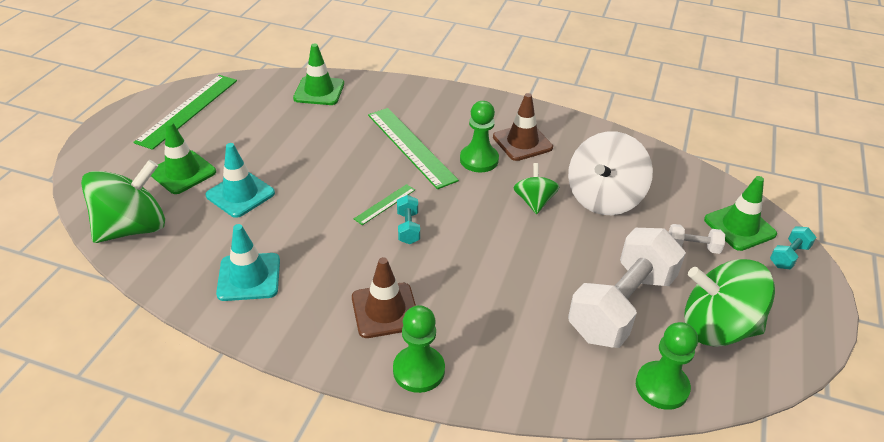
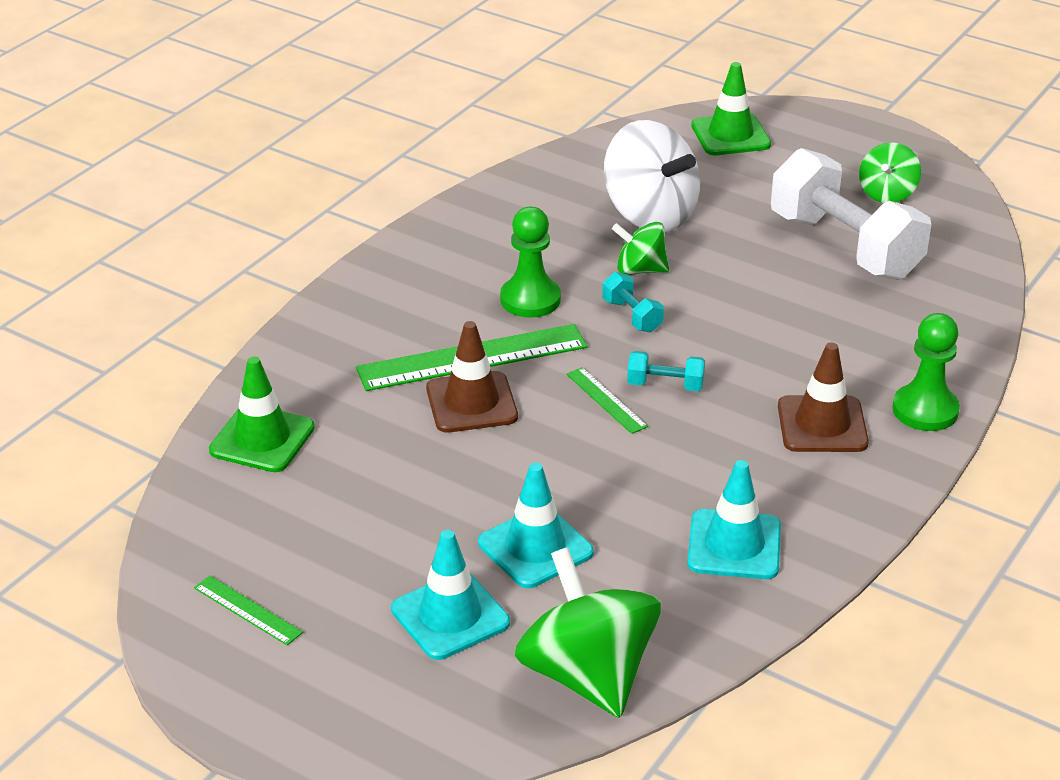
camera: 75 degrees left, 5 degrees down
(183, 172) = (450, 616): green traffic cone -> turquoise traffic cone
(188, 110) = (247, 610): green ruler -> green ruler, size x0.48
(522, 142) = (502, 254): brown traffic cone -> brown traffic cone (471, 403)
(662, 387) = (964, 249): green pawn -> none
(692, 247) = (758, 175): white dumbbell -> none
(717, 327) = (887, 194): green spinning top -> green spinning top, size x0.55
(788, 256) = (786, 119): turquoise dumbbell -> turquoise dumbbell (632, 316)

